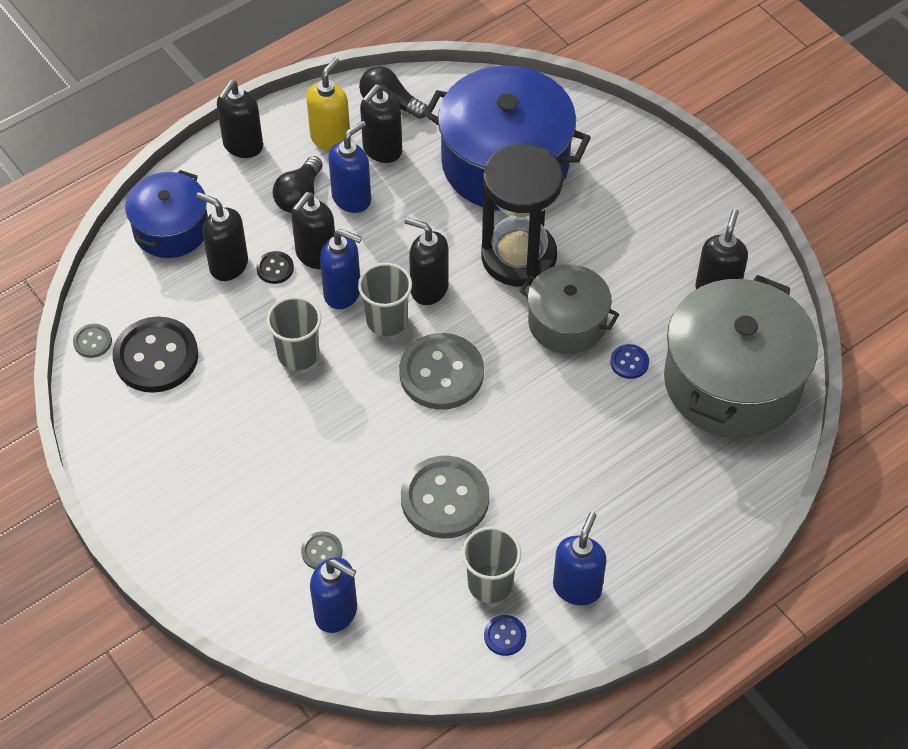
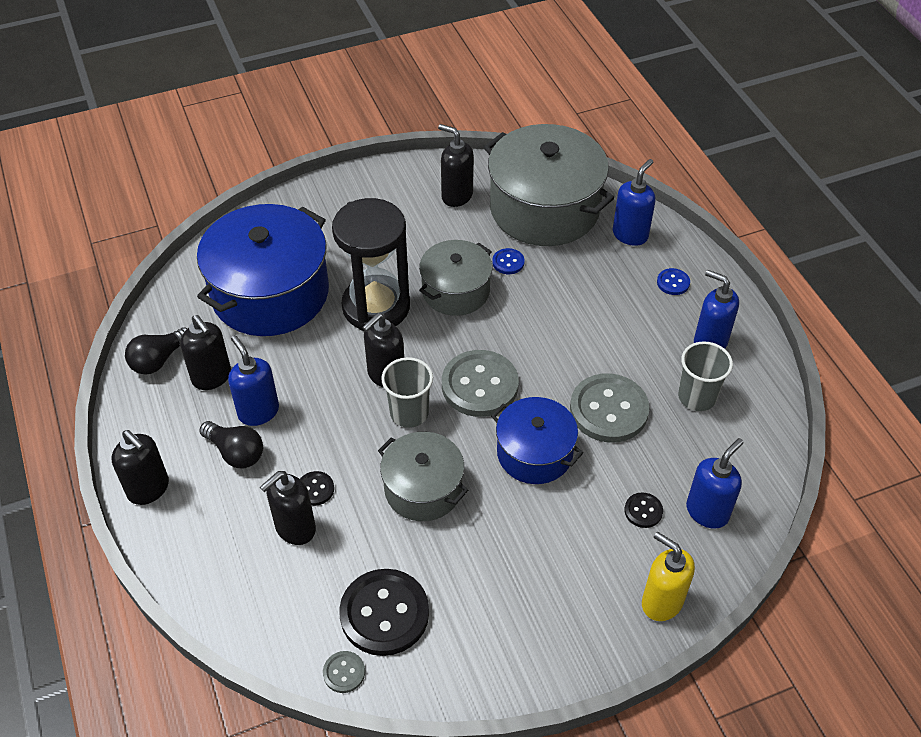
camera: 75 degrees left, 5 degrees down
(171, 229) = (226, 573): blue pot -> blue pot (534, 453)
(298, 354) = (423, 489): grey cup -> grey pot
(316, 255) = (313, 453): black soap dispenser -> none
(322, 552) = (643, 511): grey button -> black button
(330, 138) = (177, 414): yellow soap dispenser -> yellow soap dispenser (661, 602)
(343, 293) = (366, 440): blue soap dispenser -> blue soap dispenser (630, 234)
(505, 636) = (747, 398): blue button -> blue button (673, 283)

